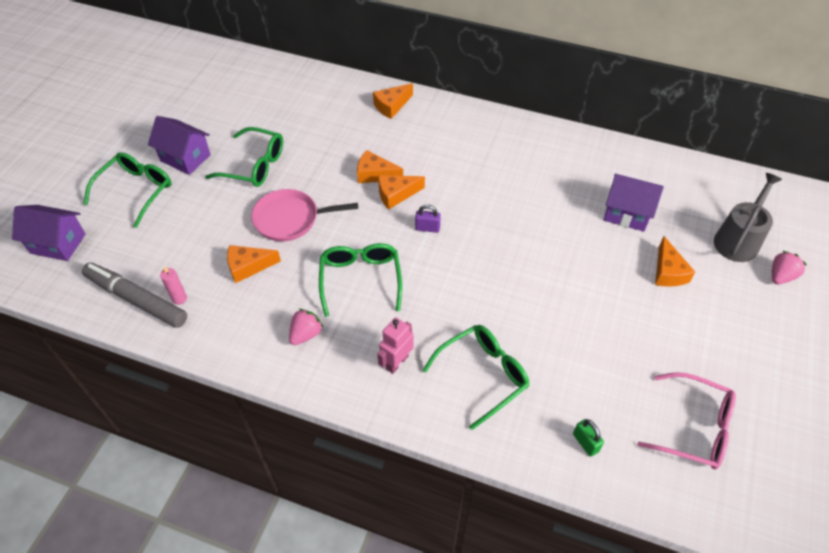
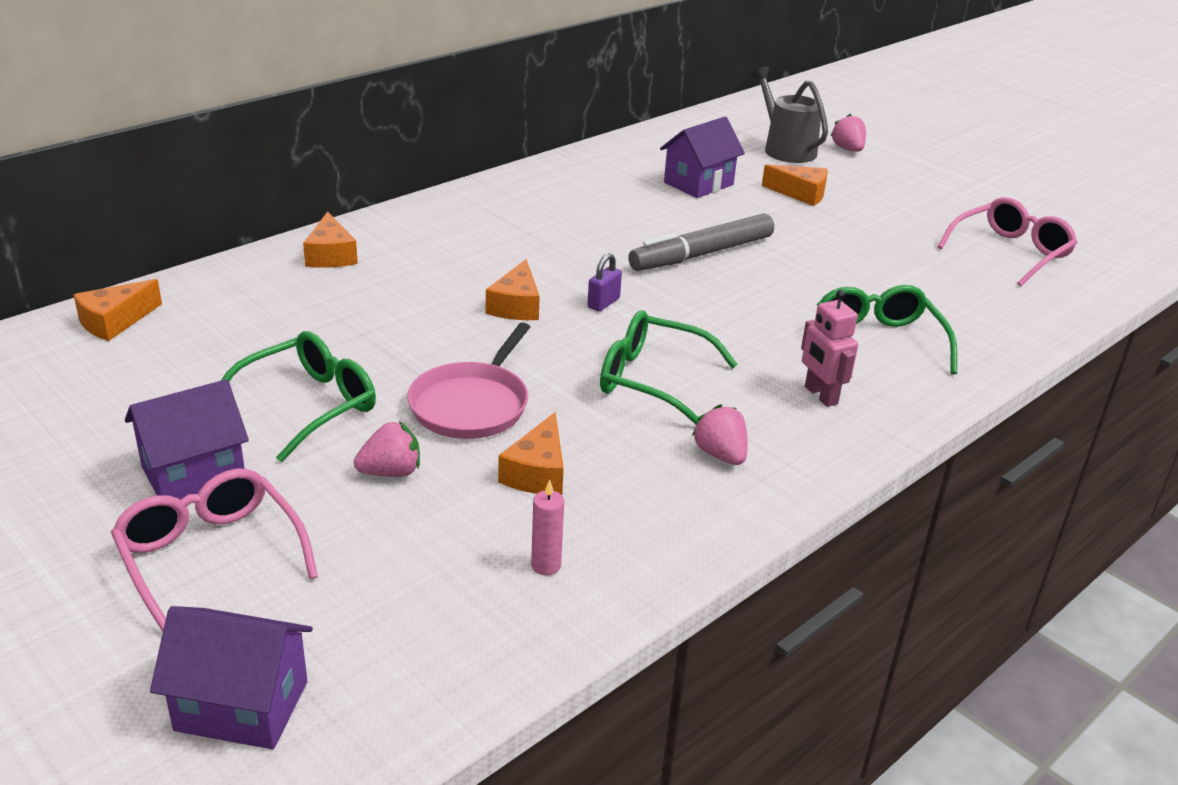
camera: 65 degrees left, 20 degrees down
(58, 243) = (241, 706): purple house -> purple house turned 60 degrees clockwise
(135, 191) = (211, 557): green glasses -> pink glasses
(136, 299) = (504, 620): grey marker -> grey marker (702, 254)
(219, 216) = (391, 472): none -> pink strawberry
(375, 174) = (457, 309): orange cheese -> orange cheese (115, 322)
(585, 443) = (1004, 313): green padlock -> none

